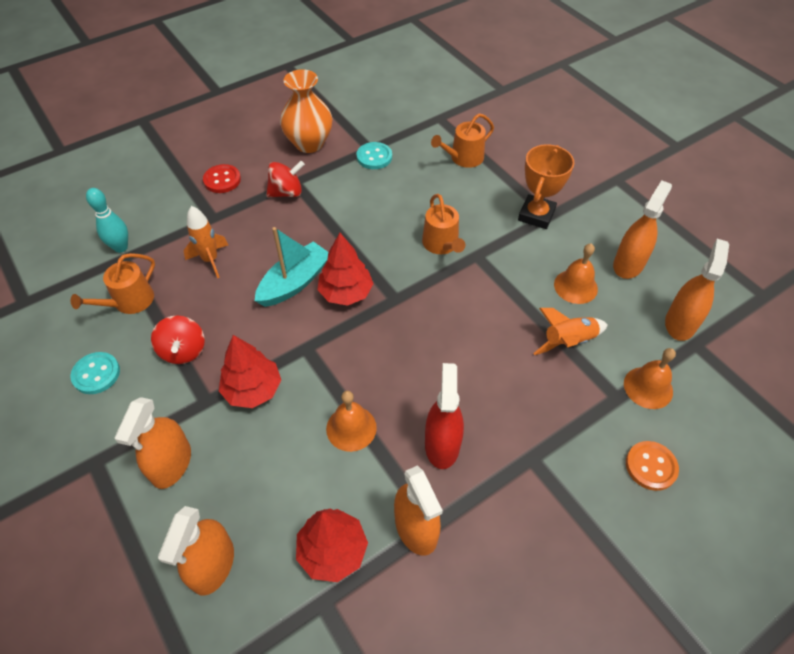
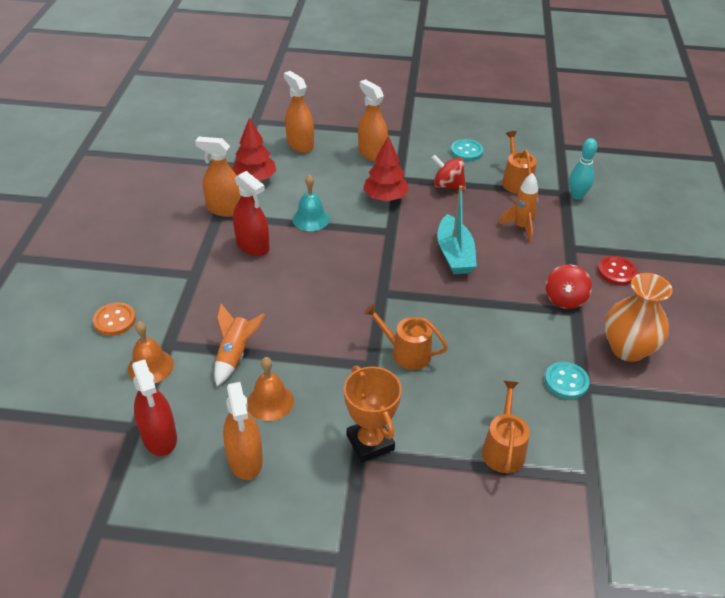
camera: 130 degrees right, 10 degrees down
(346, 293) = (416, 272): red tree -> none
(351, 428) = (310, 219): orange bell -> turquoise bell
(680, 323) = (159, 437): orange spray bottle -> red spray bottle

